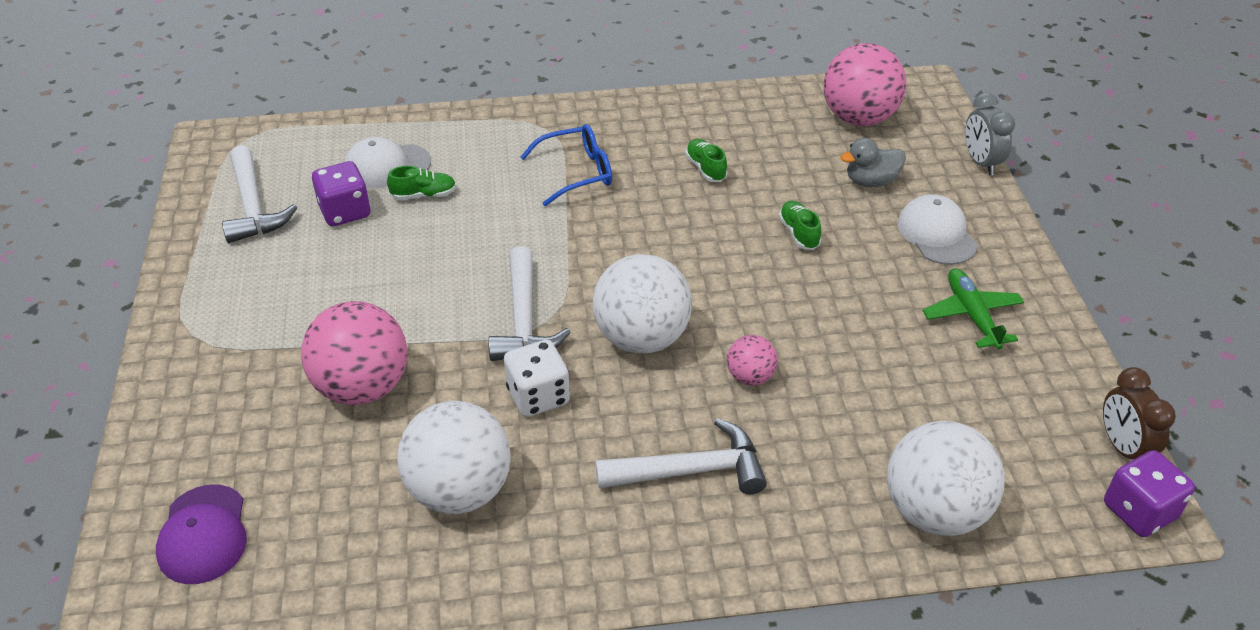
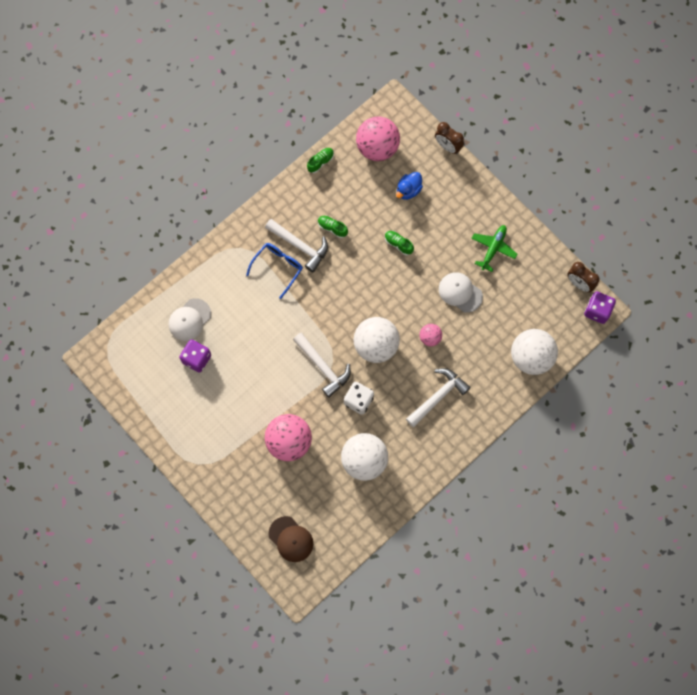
camera: 35 degrees left, 30 degrees up
(203, 534) = (291, 539): purple cap -> brown cap
(253, 207) = (153, 383): white hammer -> white hammer (300, 246)
(424, 195) = (222, 326): green shoe -> green shoe (320, 162)
(871, 181) = (408, 190): grey duck -> blue duck
(936, 234) = (454, 208): white cap -> white cap (460, 292)
(971, 315) = (493, 248): green plane -> green plane turned 75 degrees clockwise
(980, 162) = (447, 146): grey clock -> brown clock

